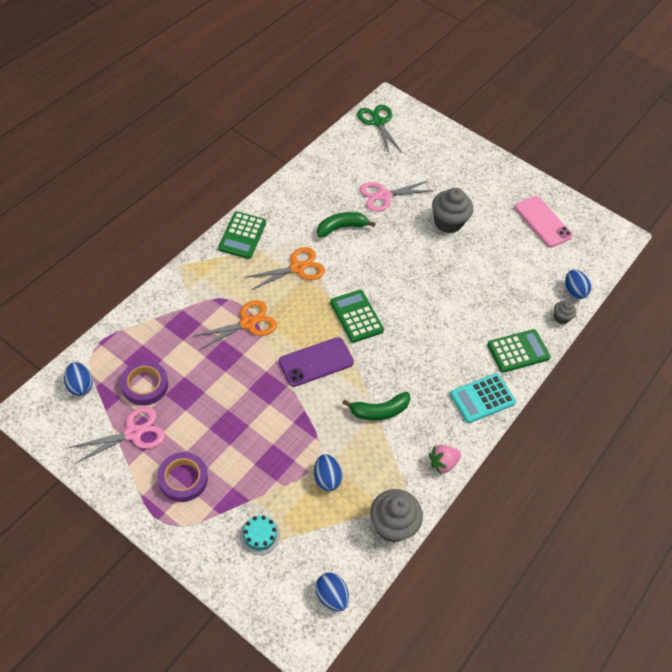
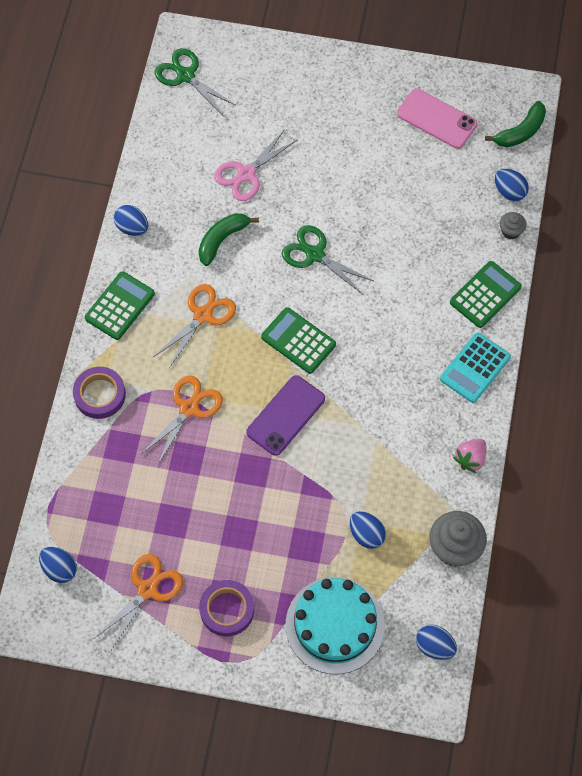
camera: 20 degrees left, 10 degrees up
(133, 433) = (147, 589): pink scissors -> orange scissors
(145, 385) = (126, 533): purple tape -> purple tape (99, 395)
(242, 235) = (120, 306): green calculator -> green calculator turned 135 degrees counterclockwise
(259, 535) = (335, 625): turquoise cake -> turquoise cake, size x2.25
(283, 193) = (132, 228): none -> blue egg
(379, 411) = (379, 436): green banana -> green banana (521, 132)
(402, 266) = (314, 254): none -> green scissors
(448, 222) = (334, 172): grey cupcake -> none

